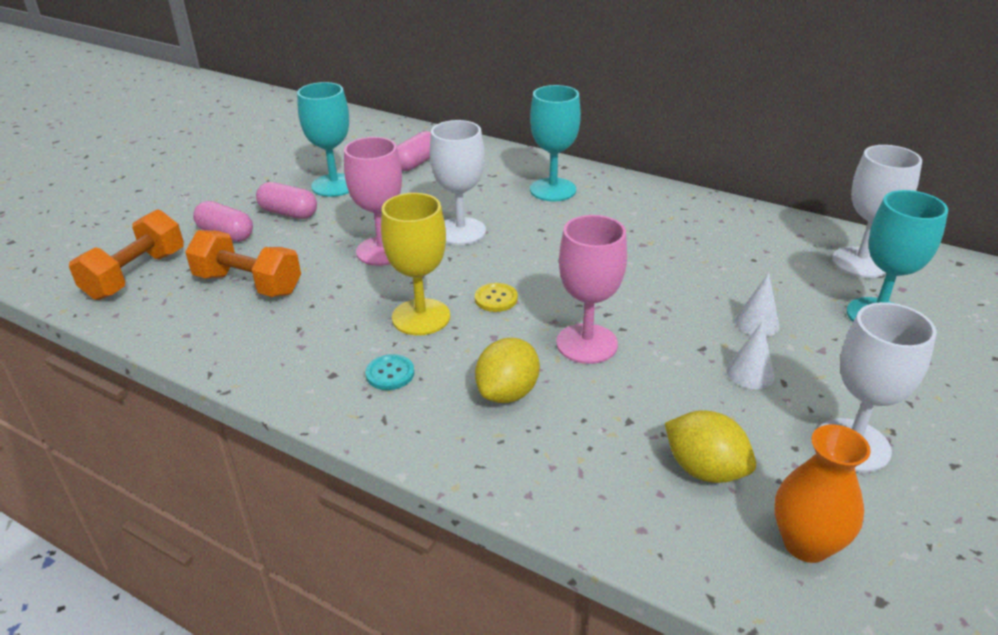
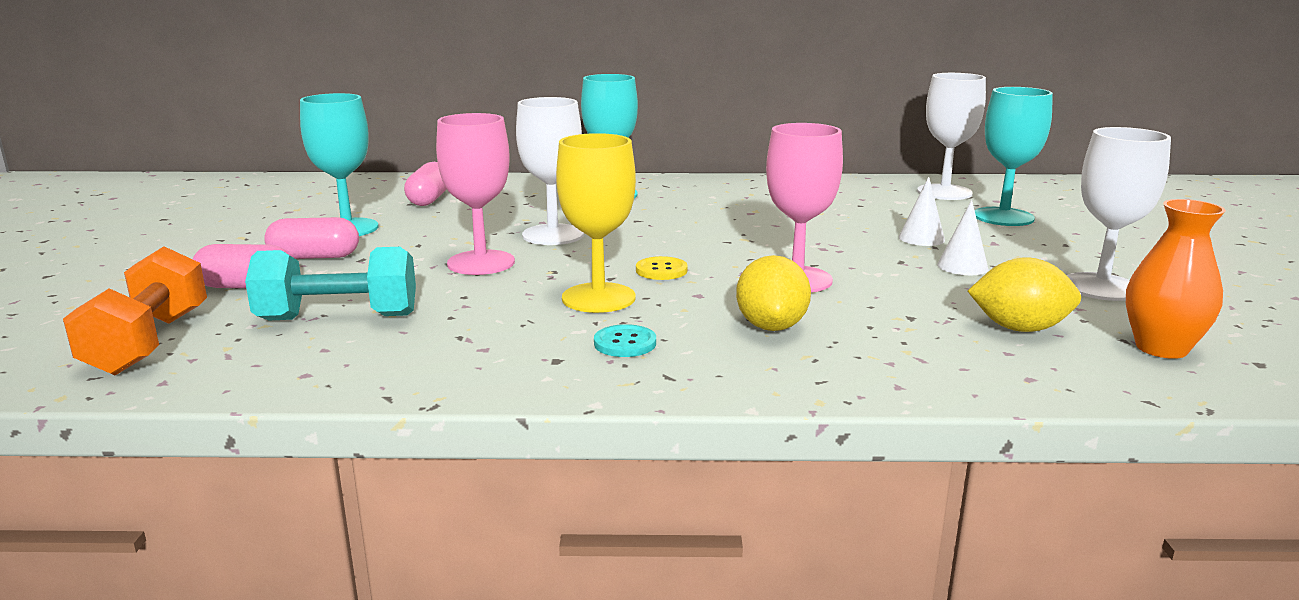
camera: 30 degrees left, 15 degrees down
(248, 284) = (338, 318): orange dumbbell -> turquoise dumbbell

